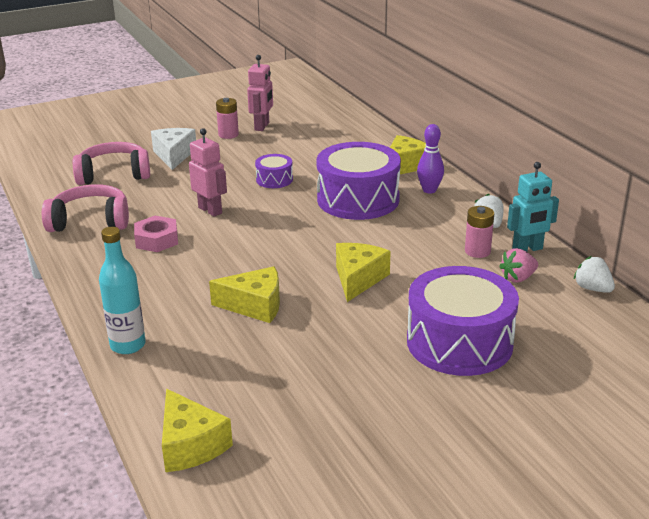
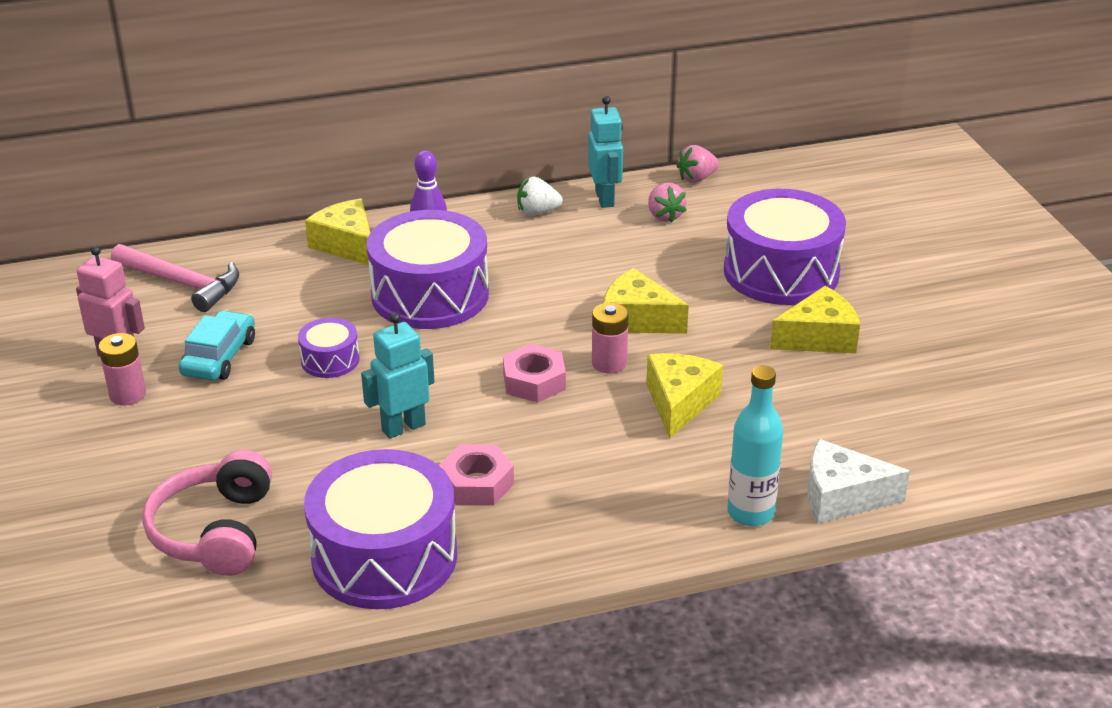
camera: 80 degrees left, 5 degrees up
(90, 221) = (384, 556): pink headphones -> purple drum
(174, 155) = (176, 459): white cheese -> white cheese (841, 497)
(190, 445) = (946, 466): yellow cheese -> yellow cheese (818, 338)
(210, 210) = (403, 427): pink robot -> turquoise robot
(268, 247) = (534, 381): none -> pink nut
(269, 150) = (219, 357): none -> turquoise car
(339, 129) = (182, 283): none -> pink hammer
(477, 251) = (599, 230): pink battery -> pink battery (609, 363)
(592, 289) = (696, 178): white strawberry -> pink strawberry

